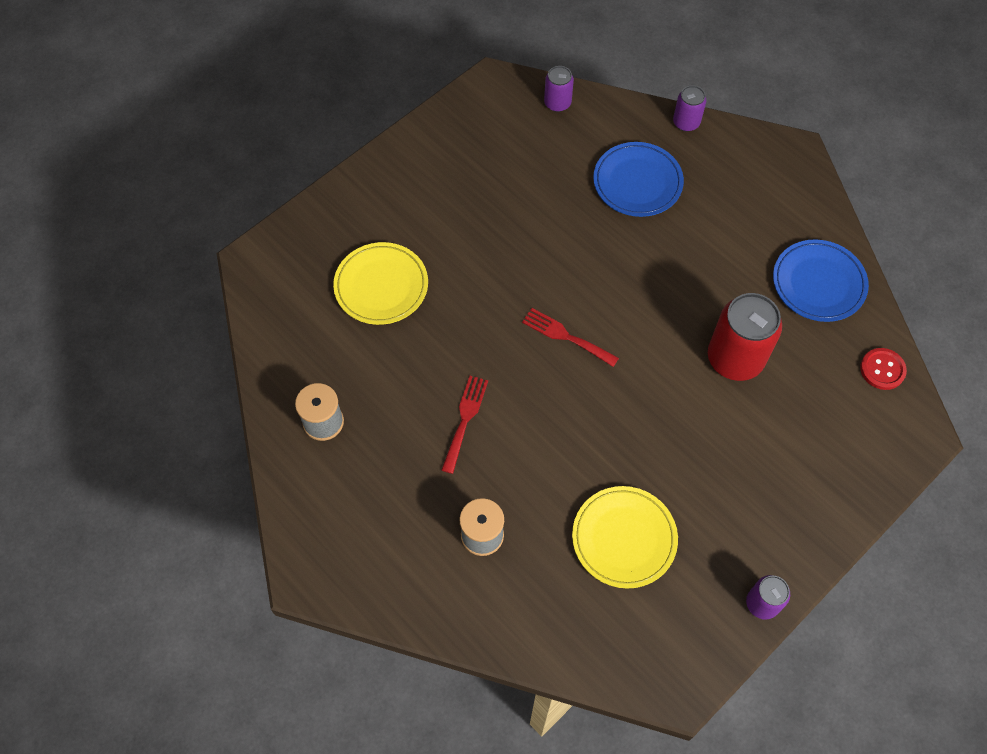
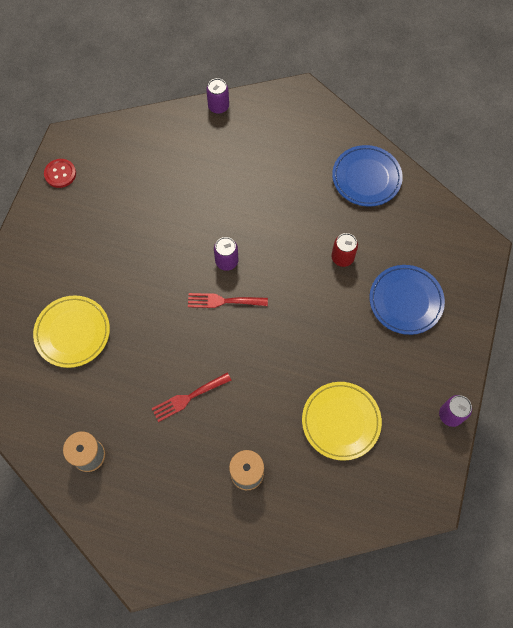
camera: 30 degrees left, 5 degrees up
(465, 419) = (188, 398): red fork -> red fork turned 105 degrees counterclockwise
(557, 103) = (122, 134): purple can -> purple can (226, 261)
(637, 182) = (210, 166): blue plate -> blue plate (405, 301)
(735, 358) = (342, 257): red can -> red can, size x0.53
(882, 369) = (437, 216): red button -> red button (60, 174)

